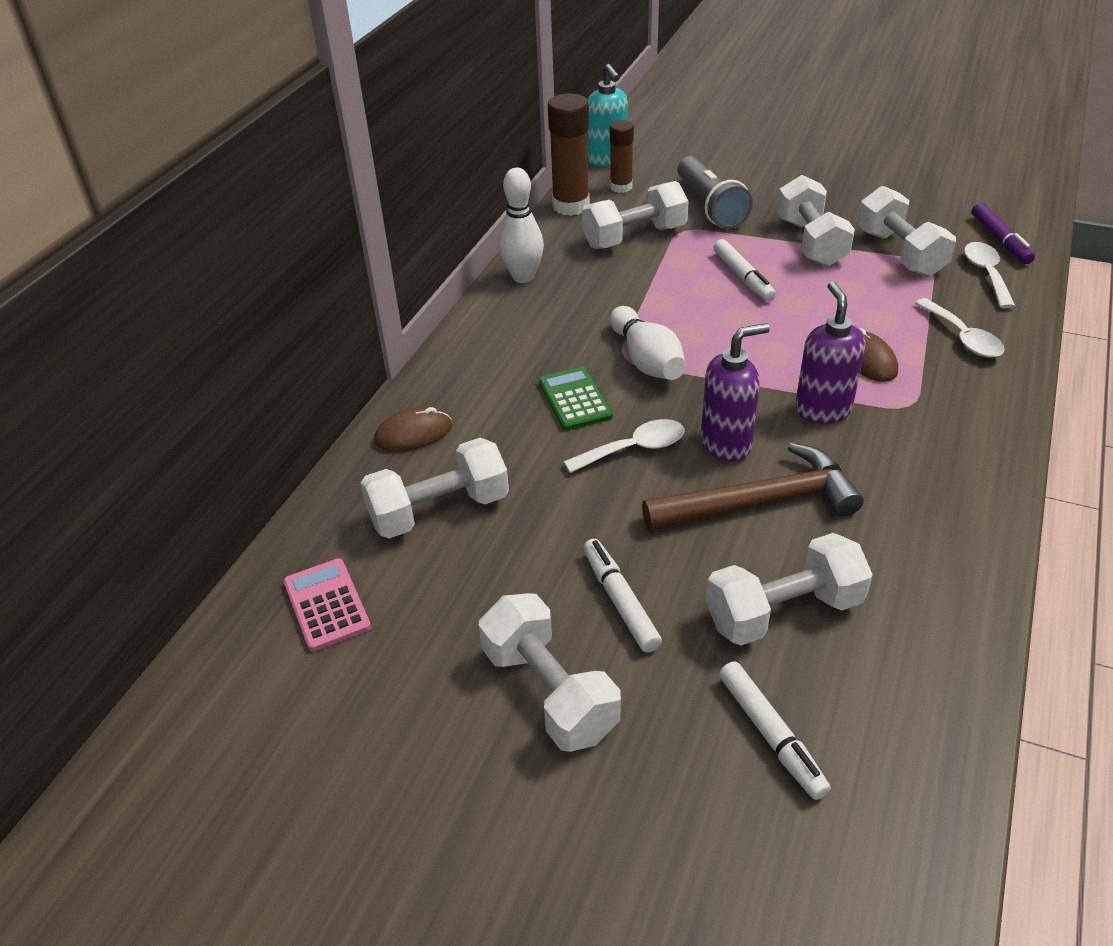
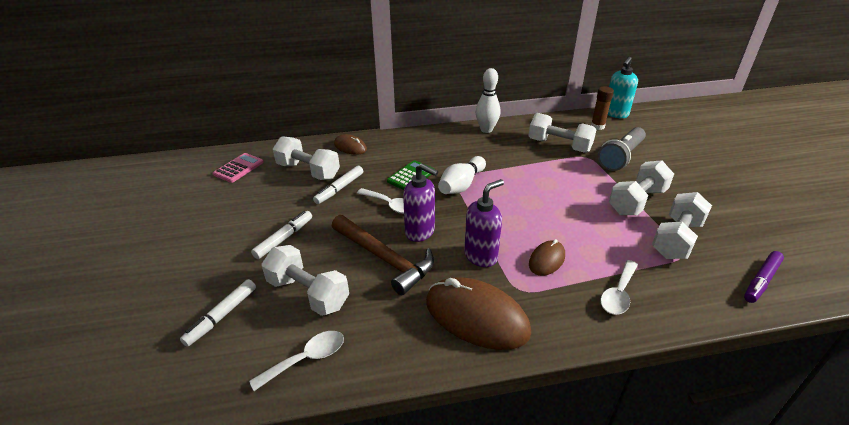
camera: 55 degrees right, 5 degrees down
(549, 692) = (218, 239): white dumbbell -> none
(571, 206) = (560, 120): brown glue stick -> none
(743, 277) = (569, 190): white marker -> white marker (339, 189)
(935, 462) = (476, 317): none -> brown mouse
(986, 274) = (708, 285): white spoon -> white spoon (307, 359)

